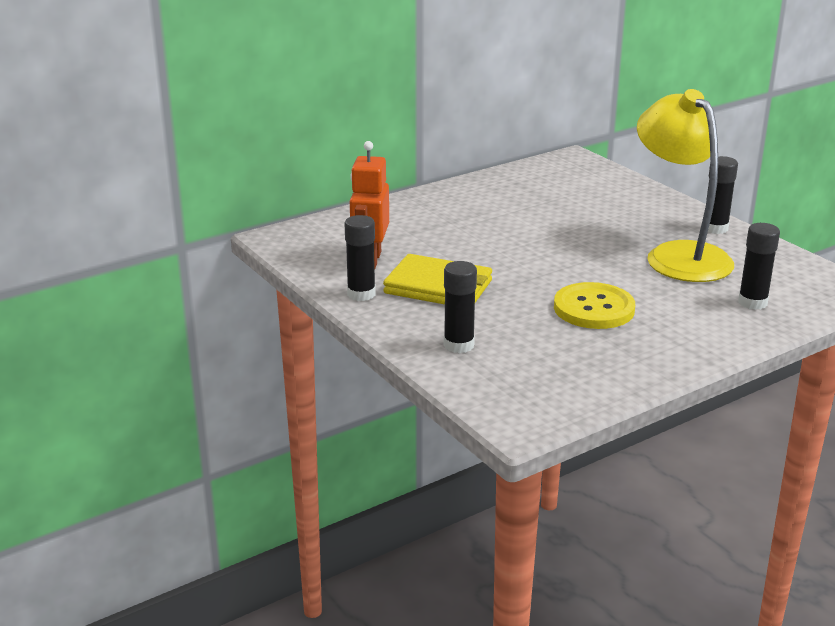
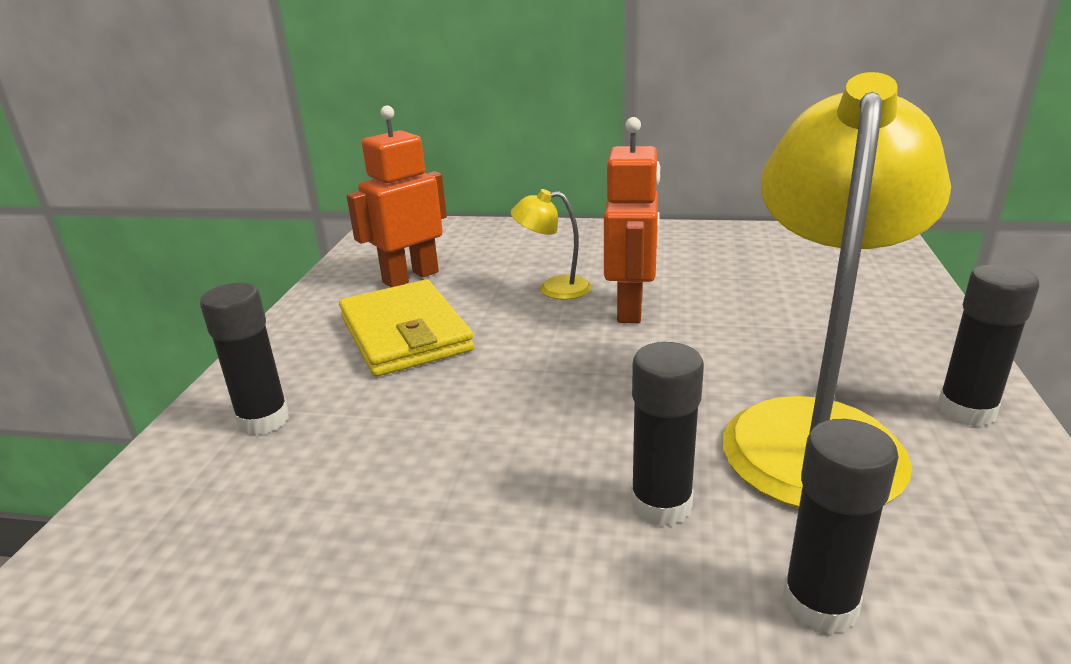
camera: 45 degrees right, 0 degrees up
(361, 294) = (324, 309): black glue stick -> black glue stick (661, 504)
(466, 238) = (554, 288): none -> yellow lamp
(525, 234) = (631, 309): none -> orange robot
(594, 308) = (515, 456): yellow button -> none

